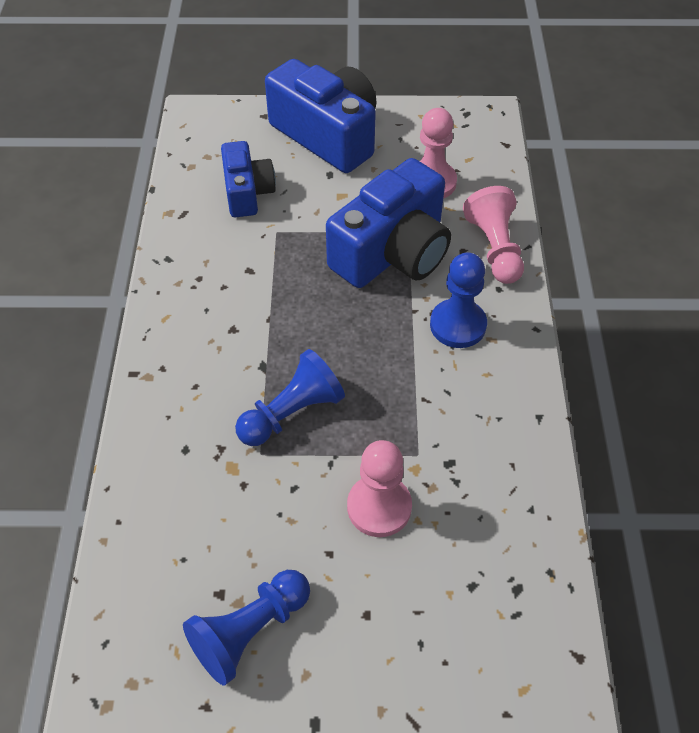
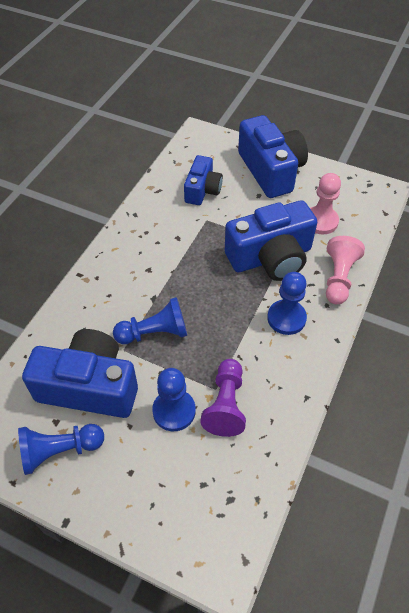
camera: 25 degrees right, 0 degrees up
(241, 524) = (89, 386): none -> blue camera
(379, 507) = (174, 411): pink pawn -> blue pawn
(443, 469) = (225, 405): none -> purple pawn

